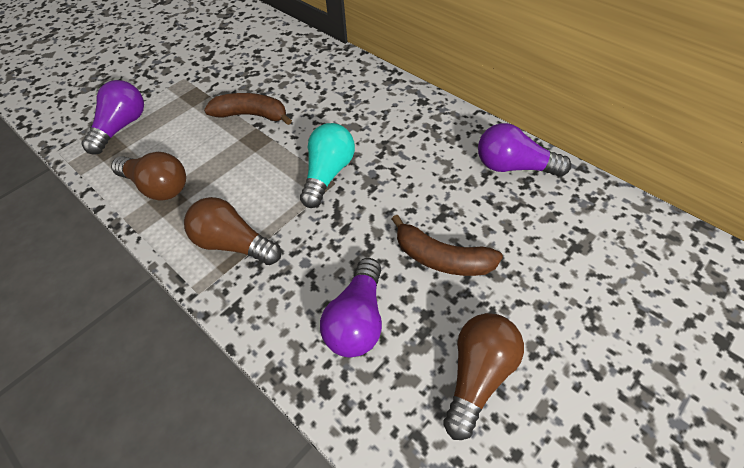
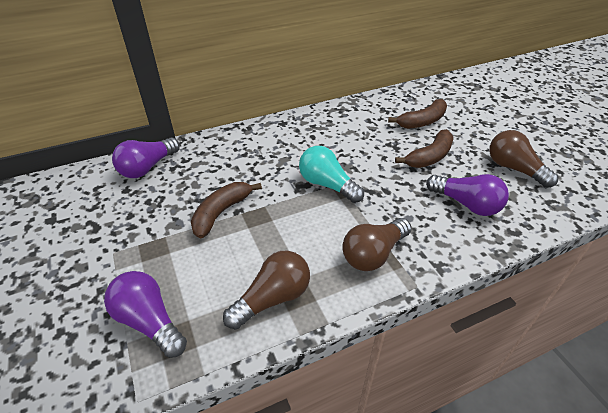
camera: 70 degrees left, 10 degrees down
(513, 166) = (369, 109): purple light bulb -> purple light bulb (148, 167)
(528, 231) = (422, 121): none -> brown banana

